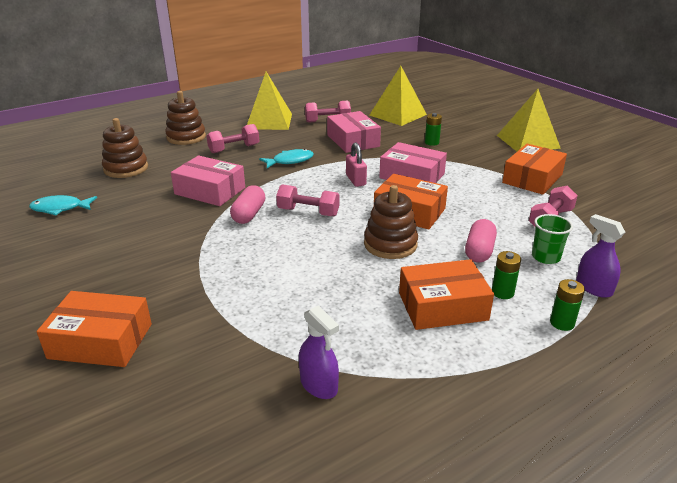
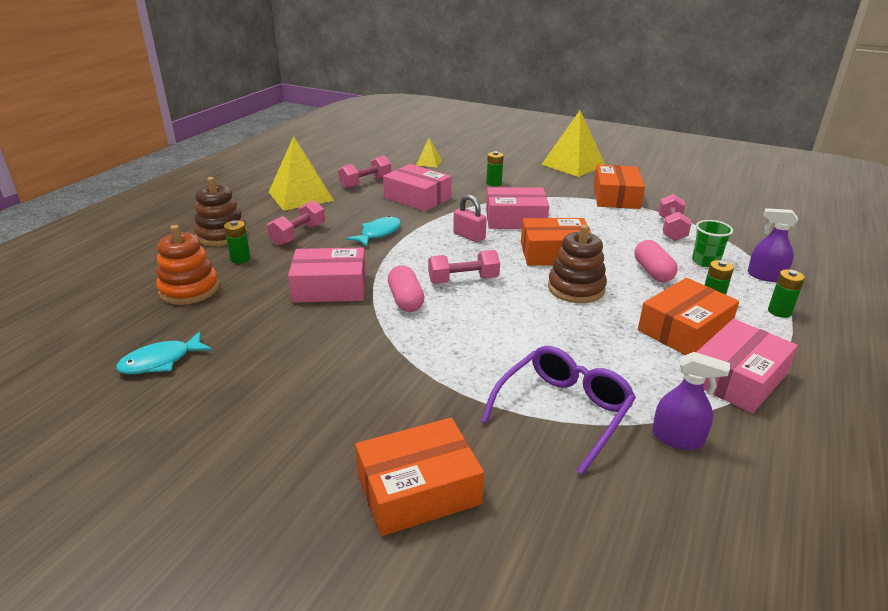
camera: 30 degrees left, 0 degrees up
(126, 168) = (189, 290): brown stacking toy -> orange stacking toy
(178, 156) = (240, 259): none -> green battery
(258, 330) = (563, 411): none -> purple glasses
(397, 115) = (429, 162): yellow pyramid -> yellow pyramid, size x0.48
(437, 362) = (737, 378): none -> pink box

